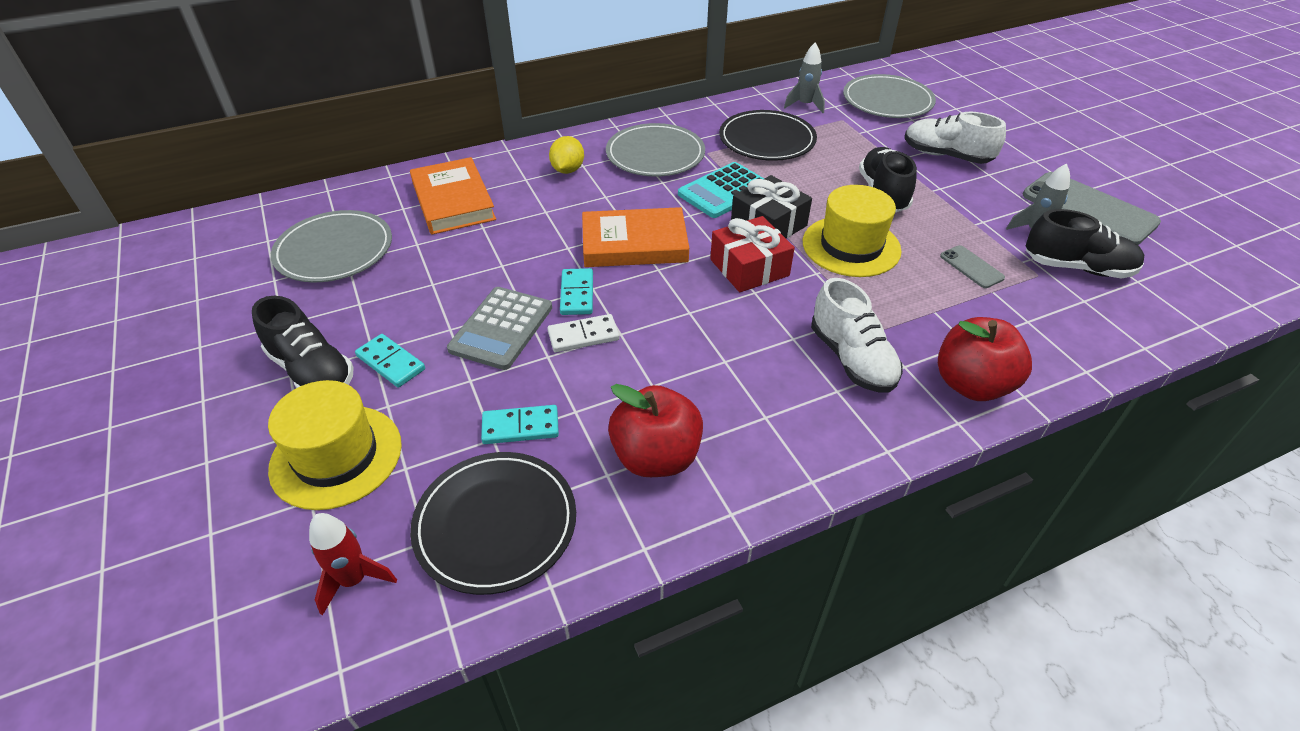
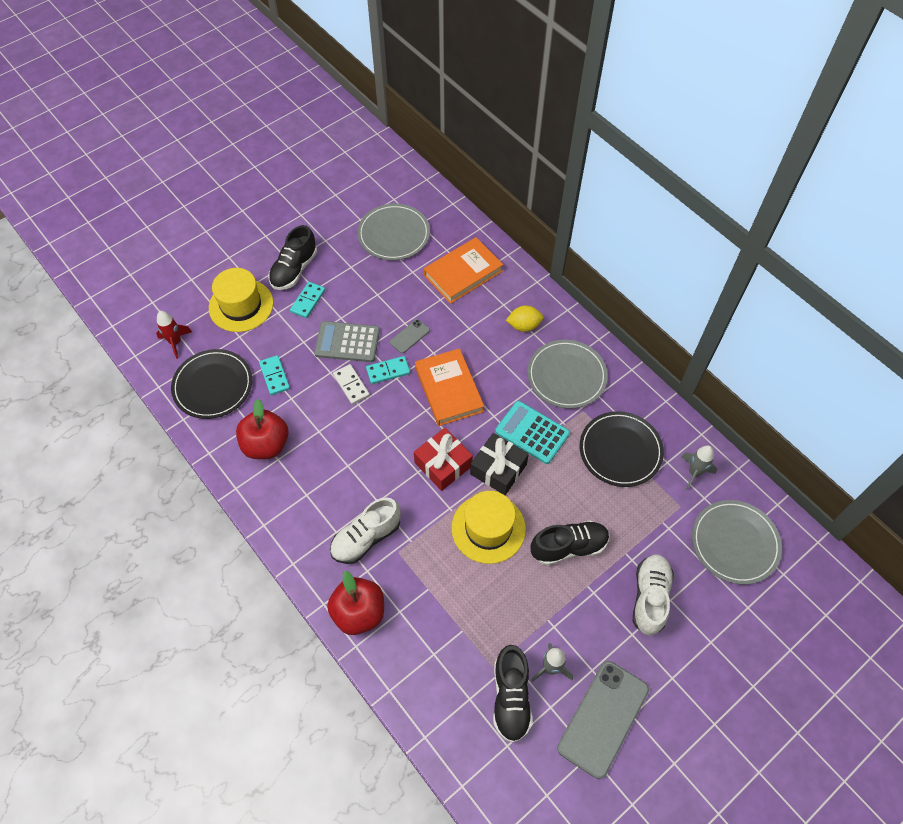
camera: 75 degrees right, 15 degrees up
(971, 267) = (488, 615): grey phone -> grey phone (409, 336)

